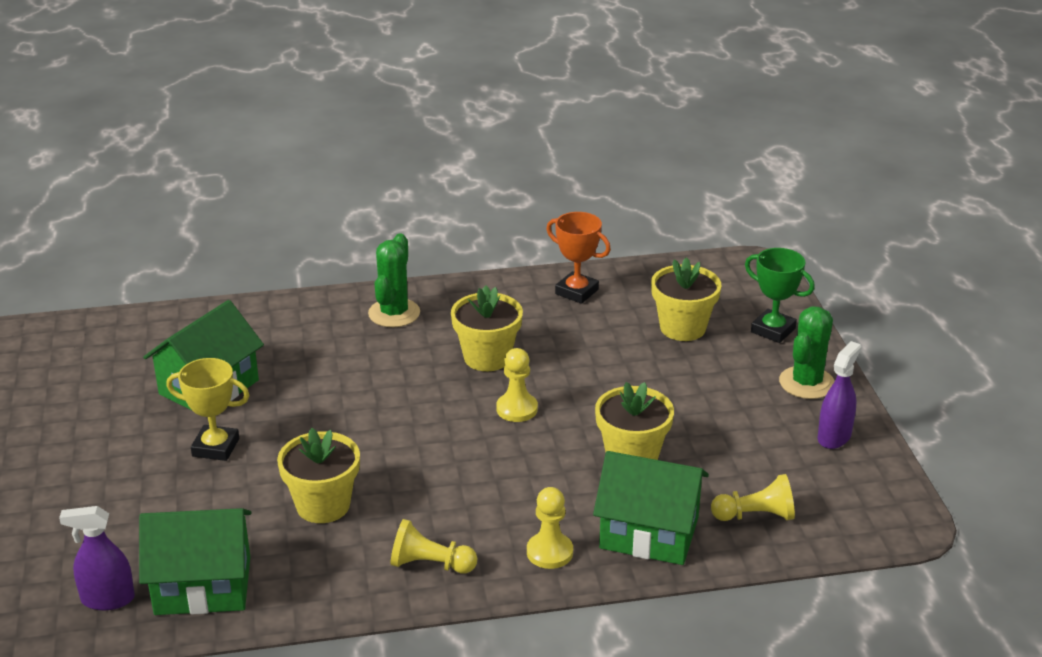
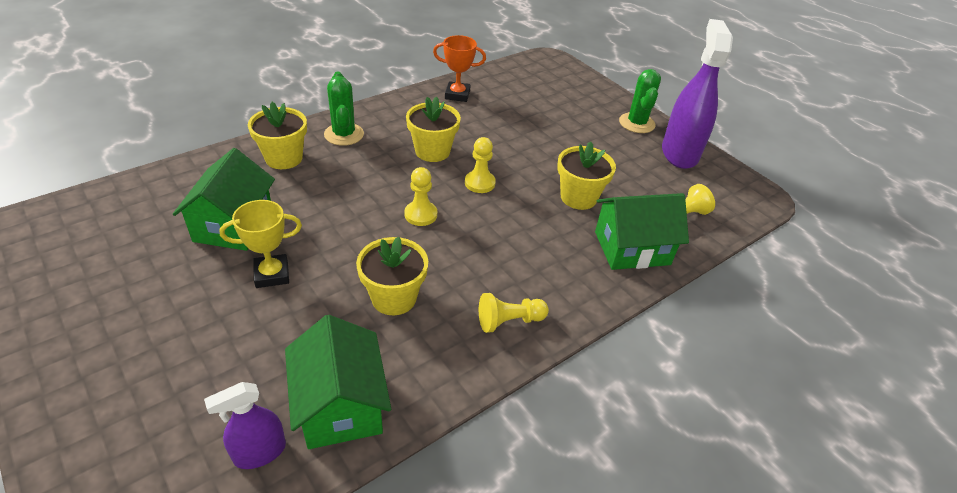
camera: 30 degrees left, 10 degrees up
(203, 585) = (341, 405): green house -> green house turned 75 degrees counterclockwise
(549, 552) = (582, 283): yellow pawn -> yellow pawn (421, 214)
(683, 328) = (540, 104): yellow flower pot -> yellow flower pot (284, 158)
(773, 330) = (591, 95): green trophy -> none
(834, 437) = (679, 153): purple spray bottle -> purple spray bottle, size x1.88

